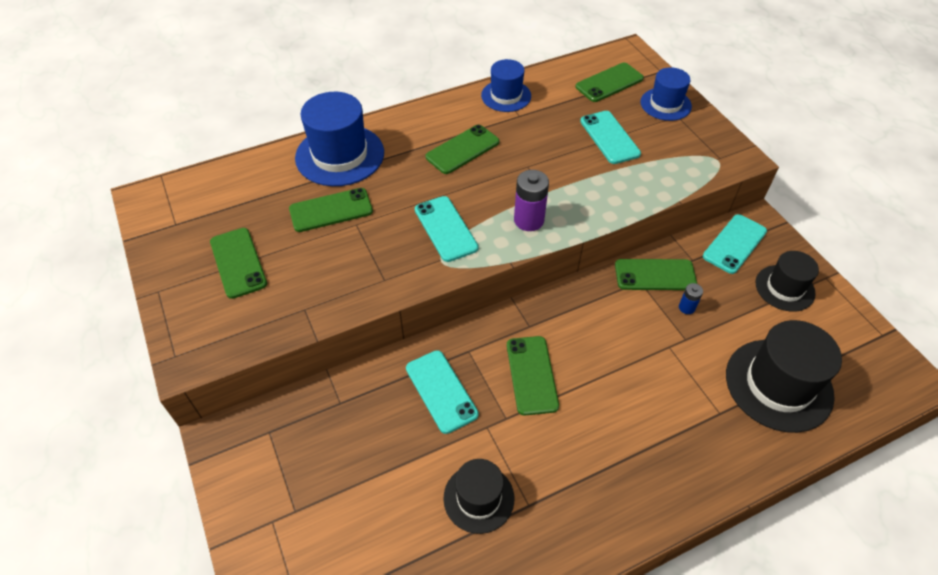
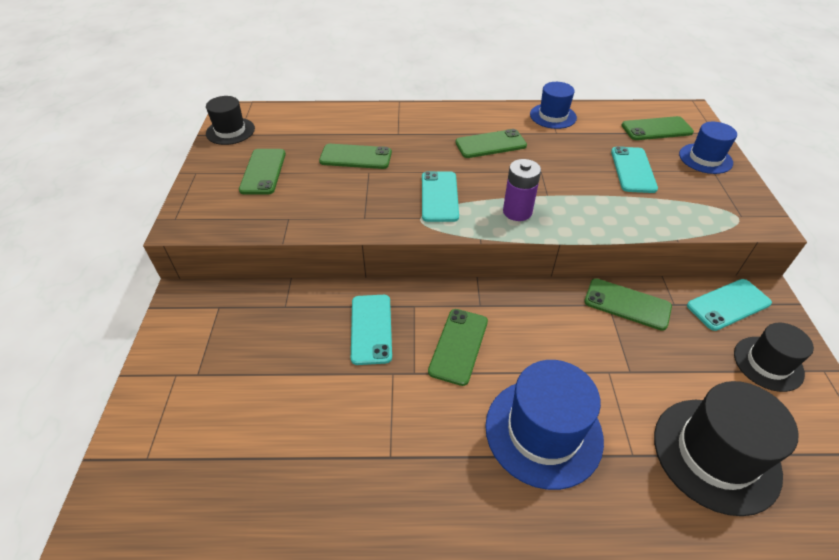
camera: 25 degrees right, 5 degrees down
(340, 155) = (388, 122): blue hat -> blue hat (543, 431)
(478, 498) = (349, 430): black hat -> black hat (230, 131)
(686, 307) = (646, 343): blue battery -> none

